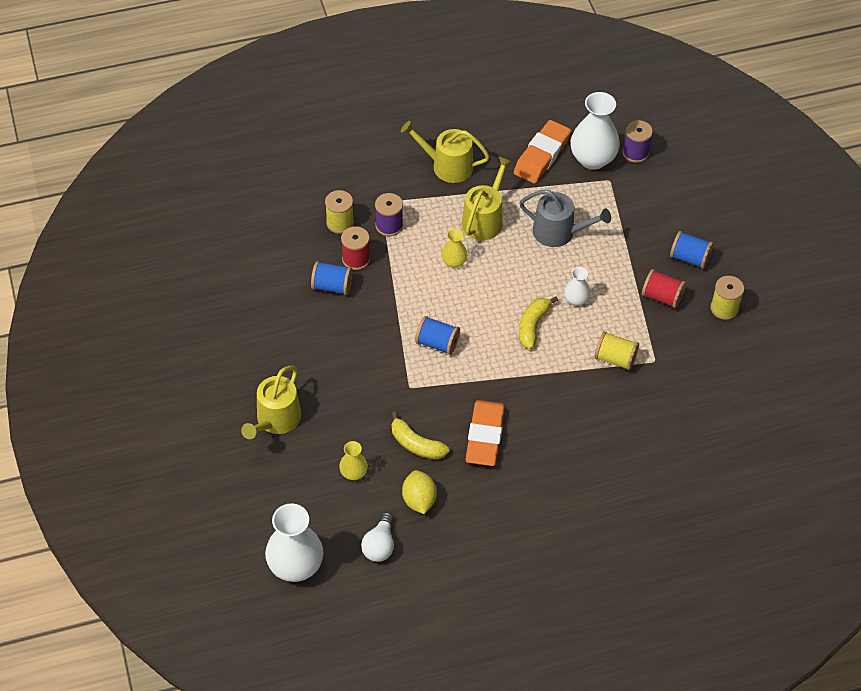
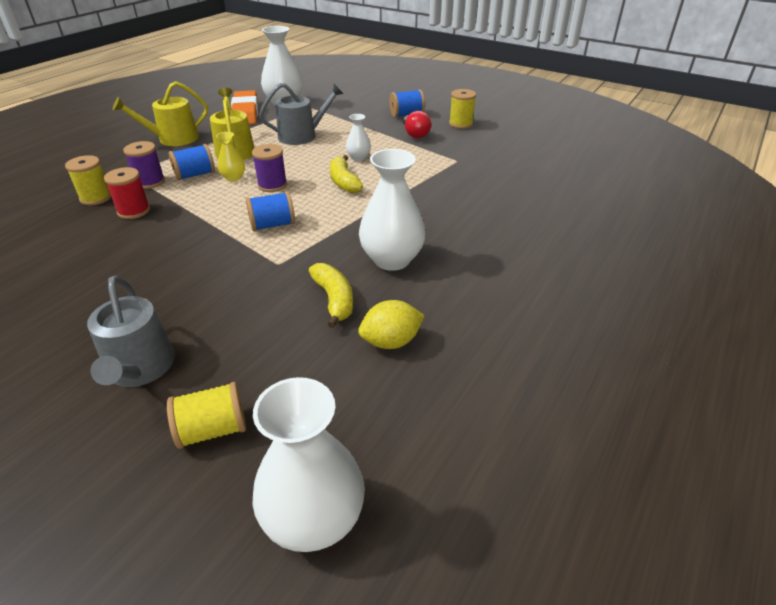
camera: 40 degrees left, 15 degrees down
(275, 420) = (139, 369): yellow watering can -> grey watering can
(332, 286) = (122, 236): blue spool -> blue spool (195, 175)
(353, 473) = (290, 362): yellow vase -> none
(379, 545) = (398, 412): white light bulb -> none
(416, 444) = (334, 299): yellow banana -> yellow banana turned 105 degrees counterclockwise
(419, 500) = (391, 341): yellow lemon -> yellow lemon turned 60 degrees counterclockwise
(485, 436) = (392, 259): orange eraser -> white vase
(615, 358) = (429, 171): yellow spool -> yellow spool (212, 429)
(635, 152) = (310, 92): purple spool -> purple spool (272, 185)
(662, 296) = (415, 134): red spool -> red light bulb

